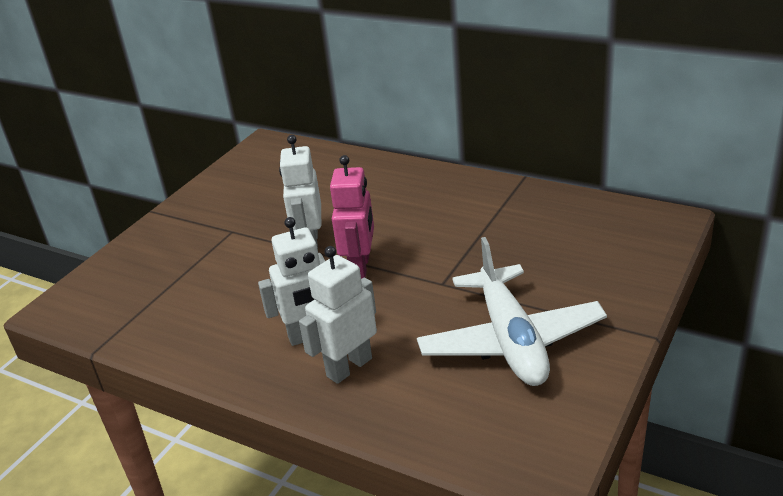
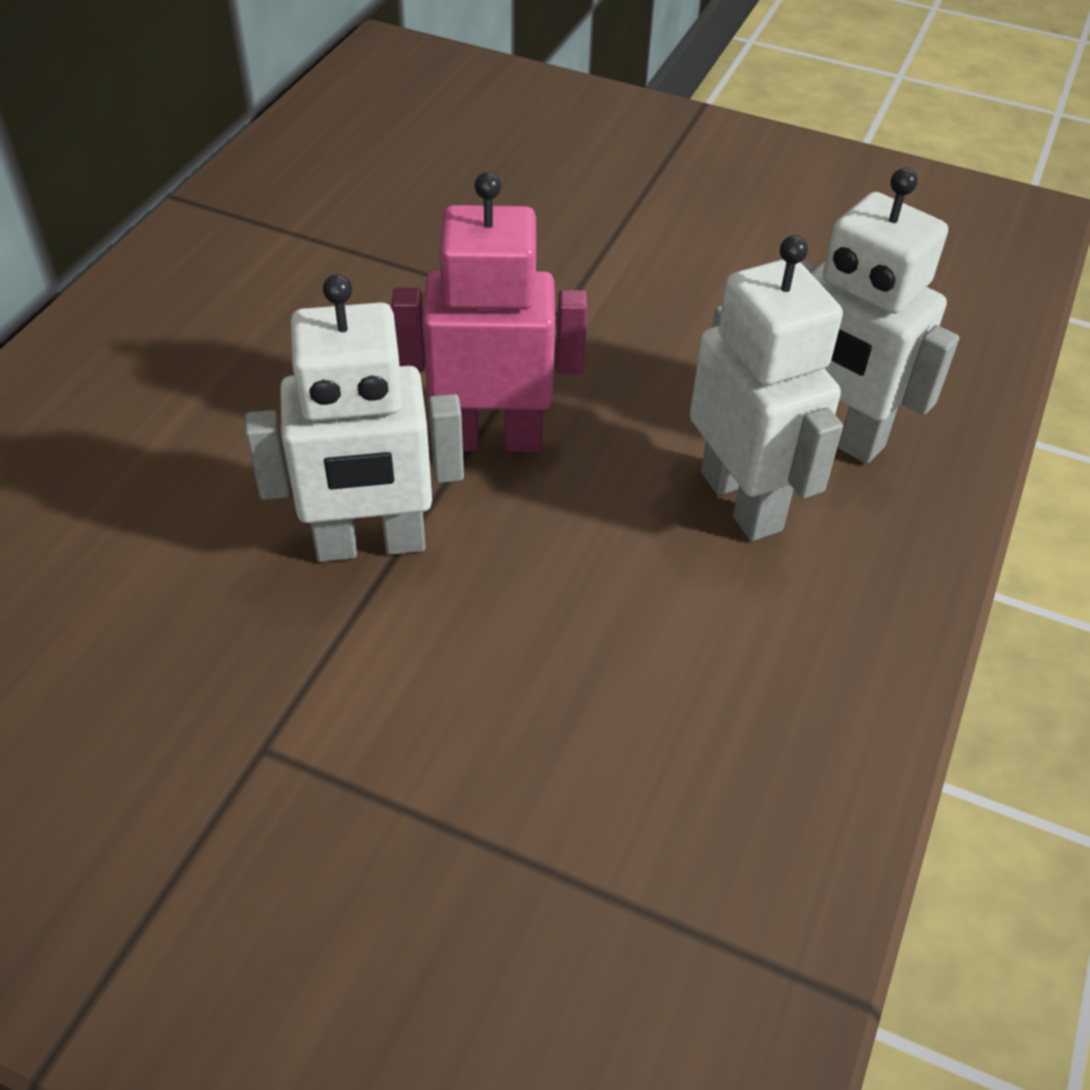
camera: 100 degrees left, 15 degrees up
(511, 340) = (729, 233): white plane -> none

